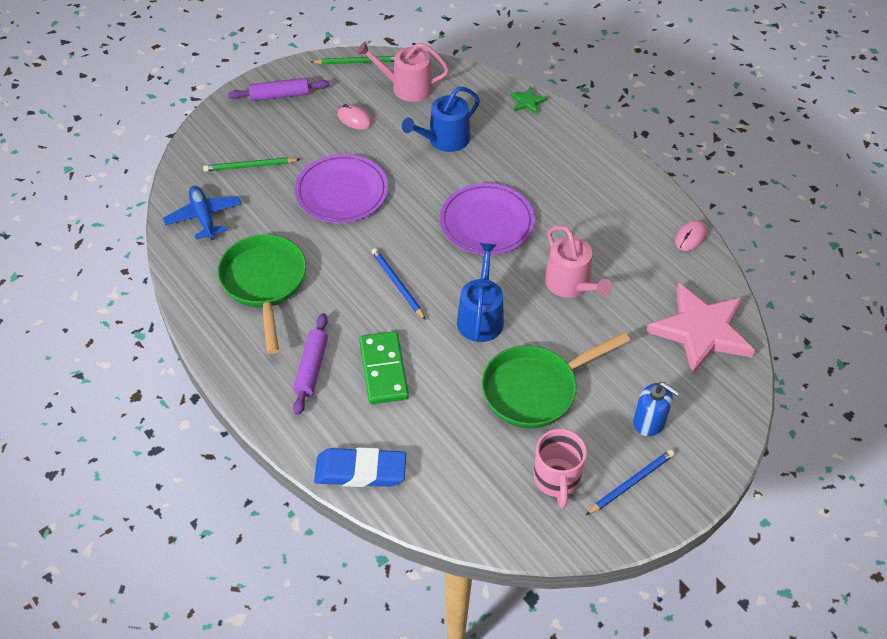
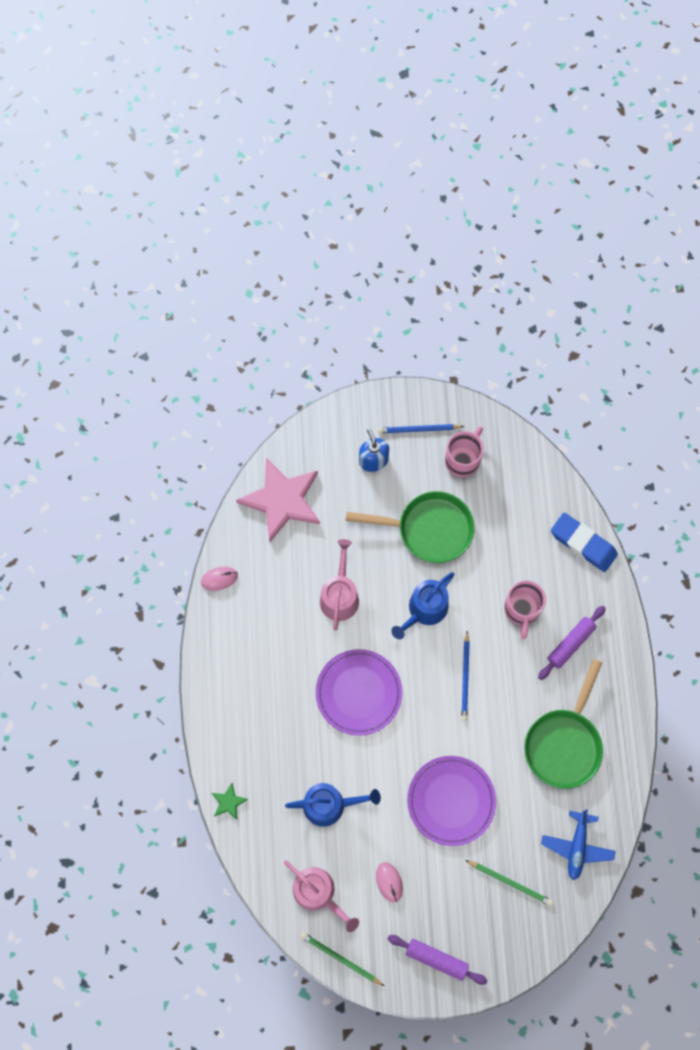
camera: 145 degrees left, 20 degrees up
(383, 370) = (521, 610): green domino -> pink mug

